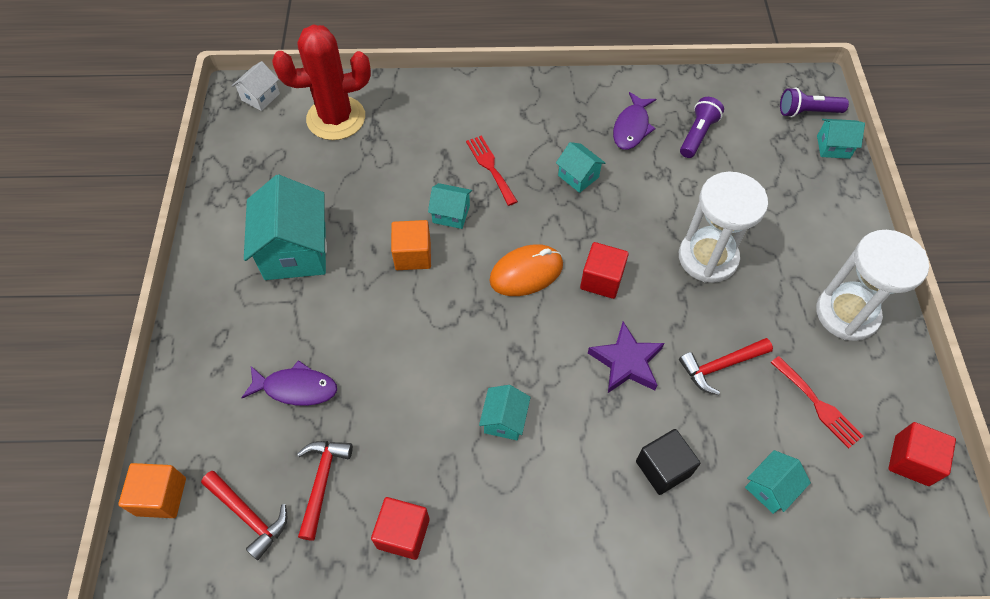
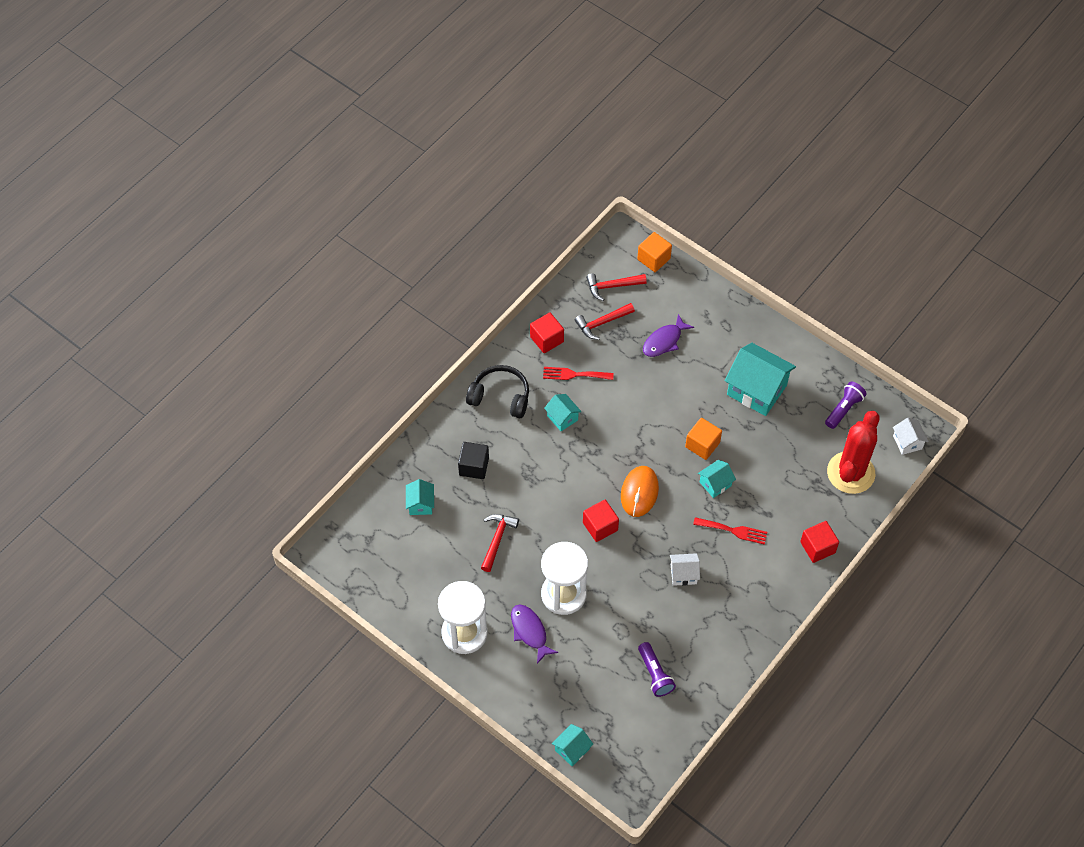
camera: 130 degrees right, 0 degrees up
(322, 482) = (602, 323): red hammer -> red hammer turned 105 degrees clockwise
(540, 520) = (500, 396): none -> black headphones
(578, 176) = (683, 574): turquoise house -> white house
(626, 362) = (541, 497): purple star -> none
(631, 127) = (695, 639): purple fish -> purple fish (530, 631)
(807, 112) = (612, 764): purple flashlight -> purple flashlight (844, 409)
(818, 404) = (435, 566): red fork -> red fork (574, 374)
(911, 460) = (370, 580): red cube -> red cube (817, 547)

